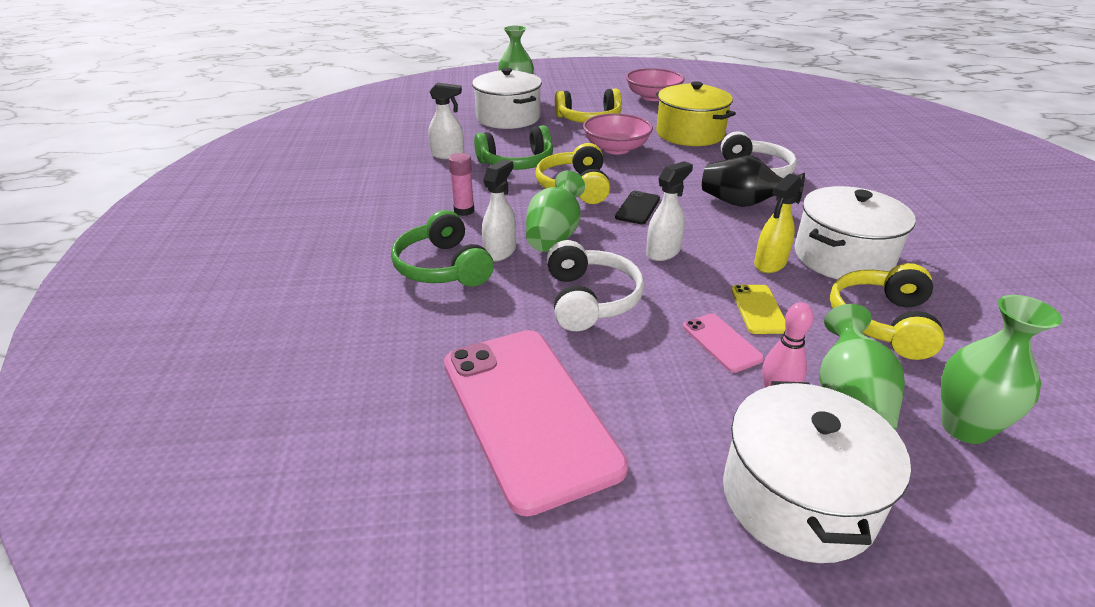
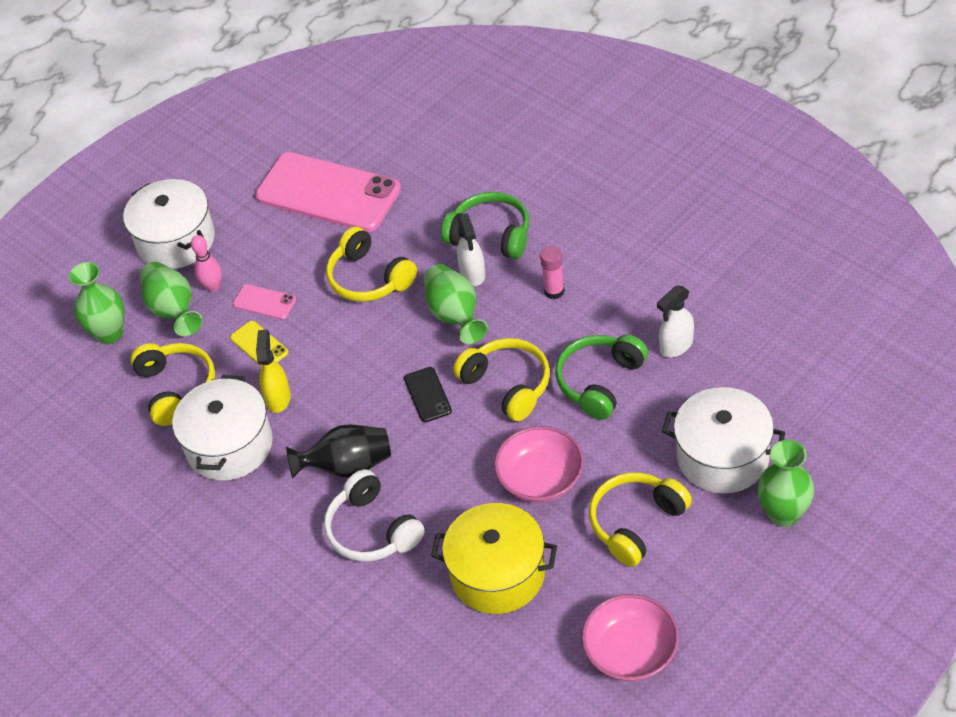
camera: 145 degrees right, 15 degrees up
(589, 299) = (369, 278): white headphones -> yellow headphones
(663, 252) = (361, 355): white spray bottle -> none

